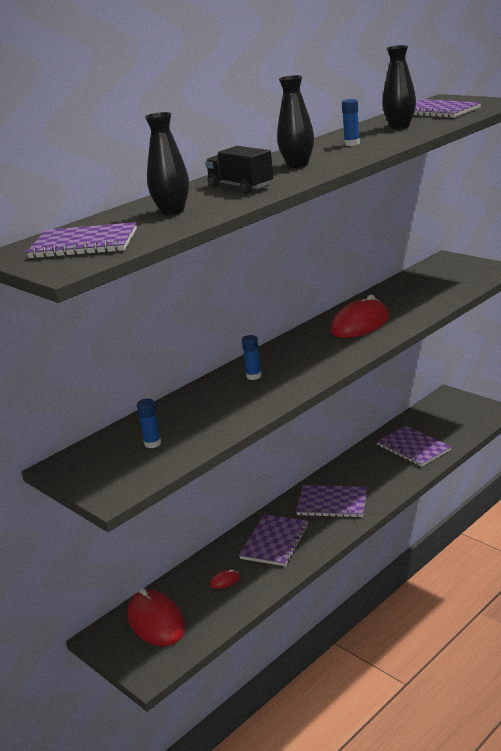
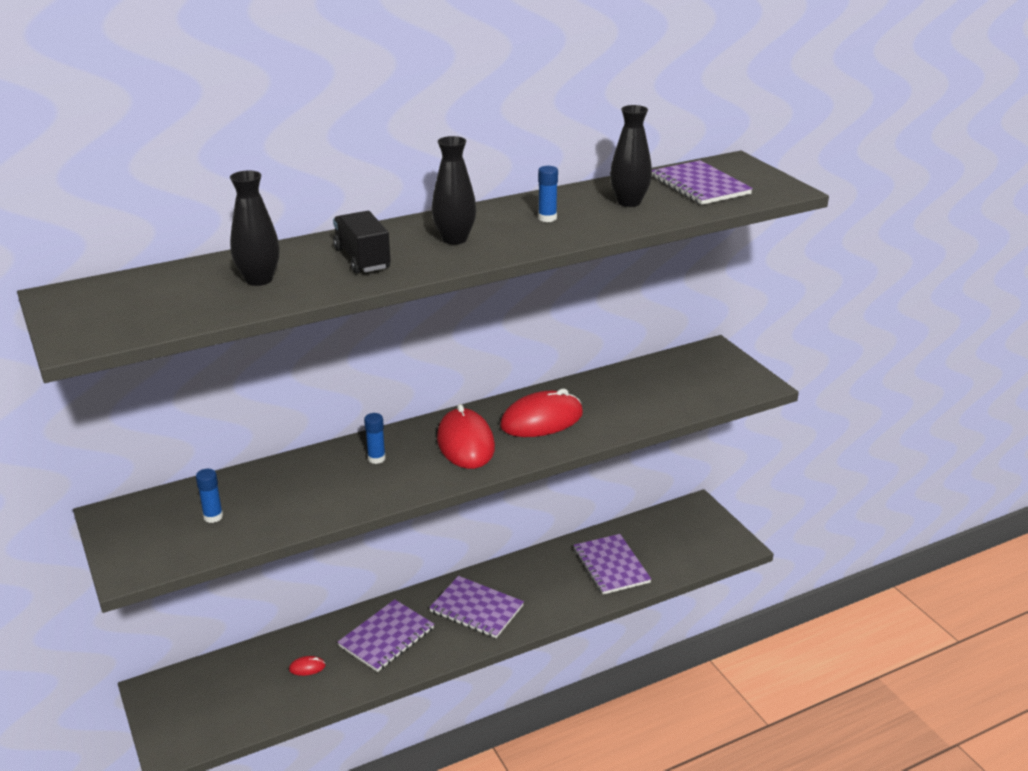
camera: 15 degrees right, 5 degrees up
(84, 244) = (131, 306): purple notebook -> none
(156, 621) = (212, 691): red mouse -> red mouse (465, 443)

